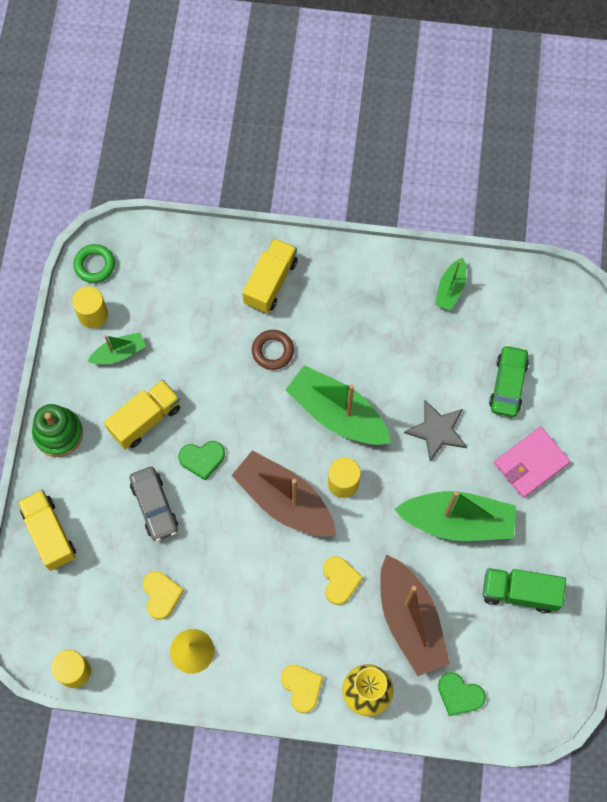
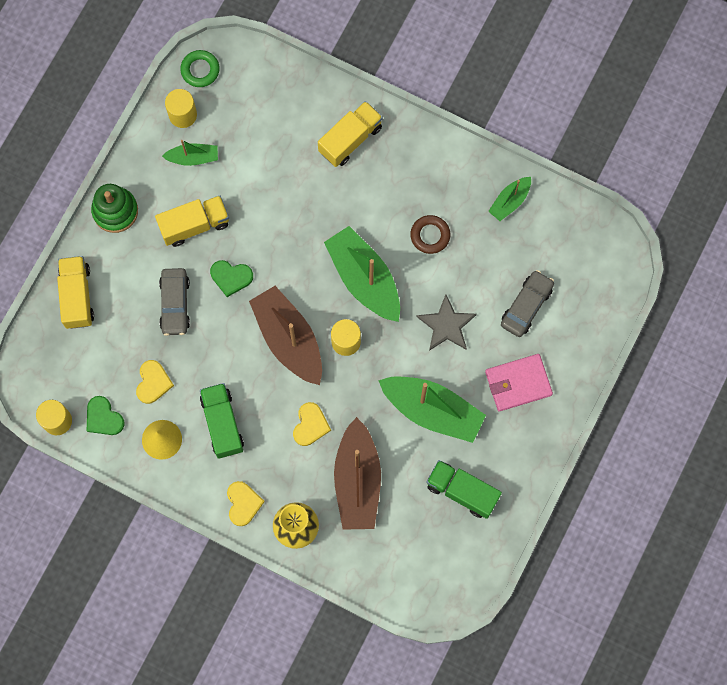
camera: 20 degrees right, 5 degrees up
(249, 611) = (222, 424): none -> green truck
(272, 351) = (328, 203): brown ring -> brown ring (430, 235)
(459, 695) = (375, 559): green heart -> green heart (103, 418)
(508, 384) = (526, 306): green car -> grey car

